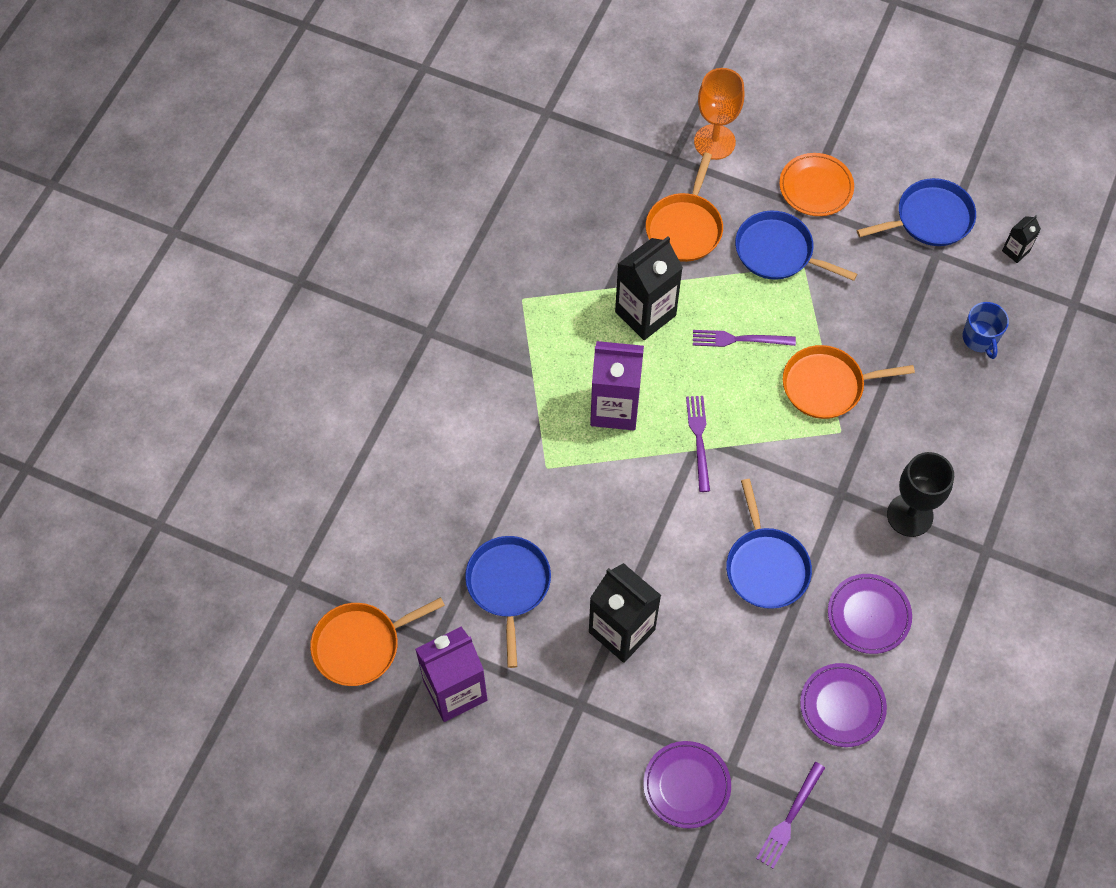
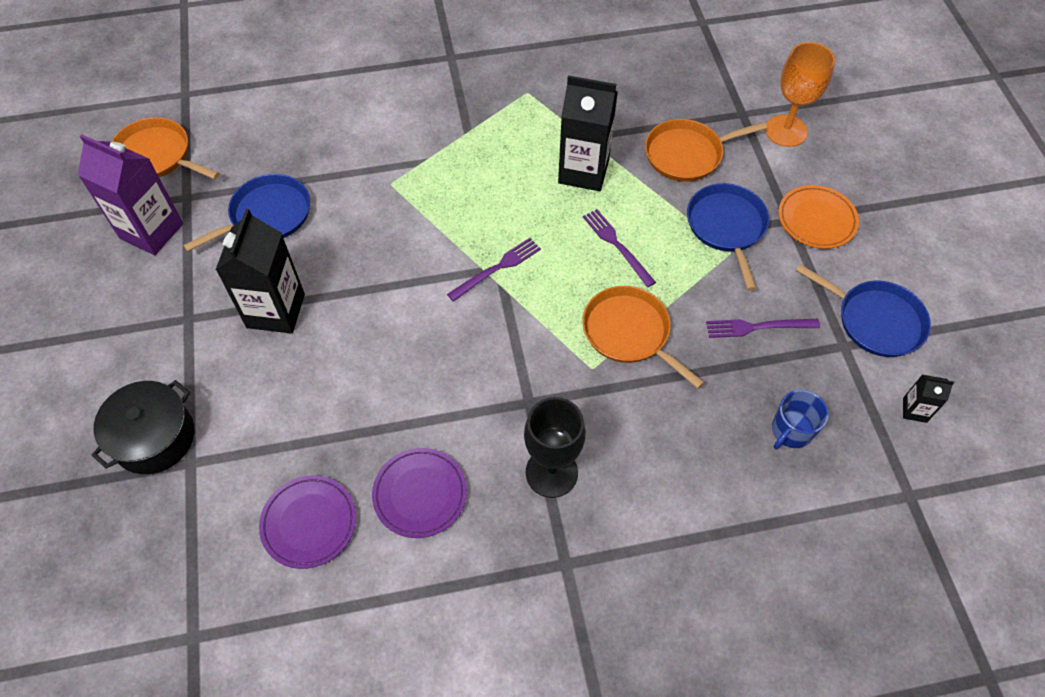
camera: 55 degrees right, 5 degrees down
(614, 408) = (479, 198): purple carton -> none
(686, 785) = (154, 437): purple plate -> black pot
(766, 566) = (411, 383): blue pan -> none
(790, 818) = (166, 540): purple fork -> purple fork (758, 327)

